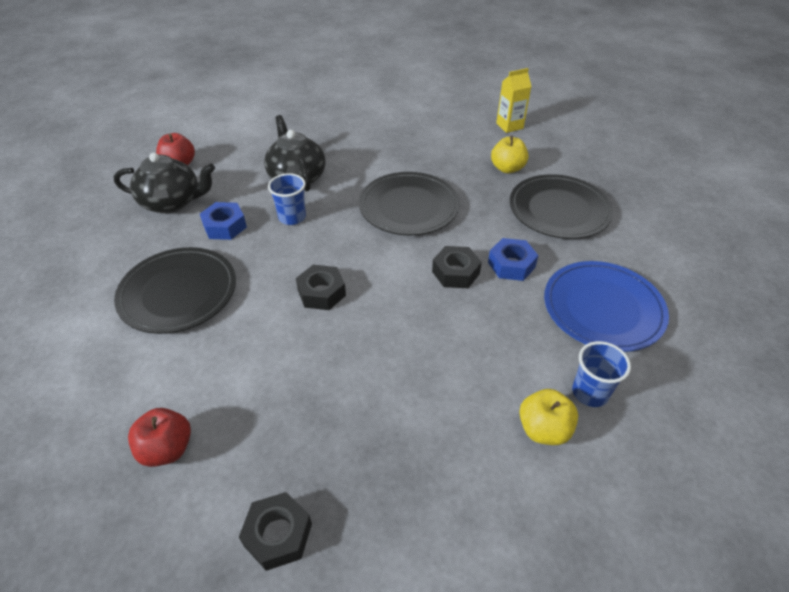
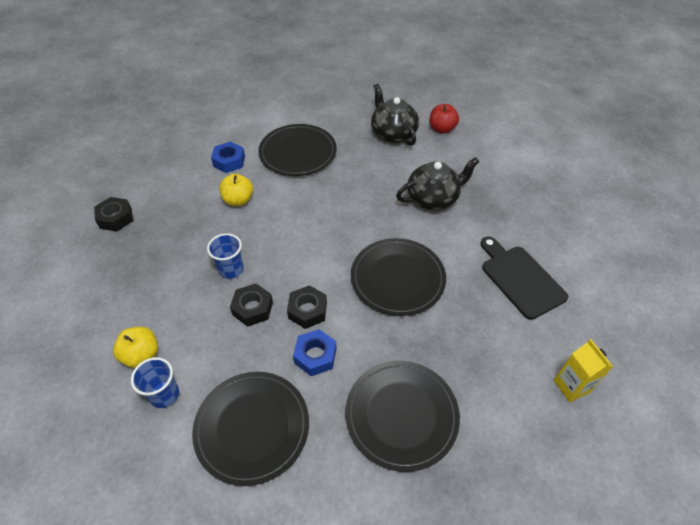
camera: 90 degrees right, 5 degrees up
(167, 449) = (179, 169): red apple -> none
(172, 202) = (393, 134): black teapot -> black teapot turned 150 degrees clockwise
(225, 226) = (366, 164): blue nut -> blue nut (229, 161)
(292, 217) = (378, 200): blue cup -> blue cup (231, 269)
(321, 293) = (291, 224): black nut -> black nut (252, 308)
(407, 136) = (520, 278): none -> black cutting board
(507, 168) = (474, 372): yellow apple -> yellow apple (238, 200)
(603, 308) = (252, 427): blue plate -> black plate

